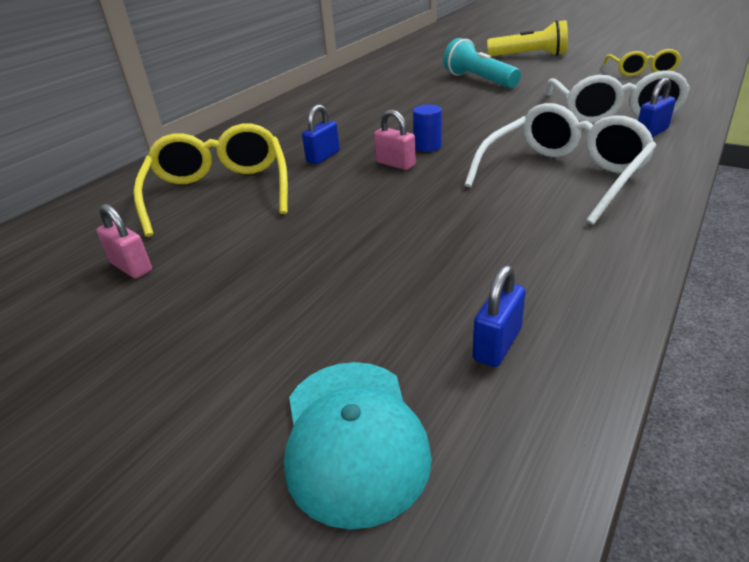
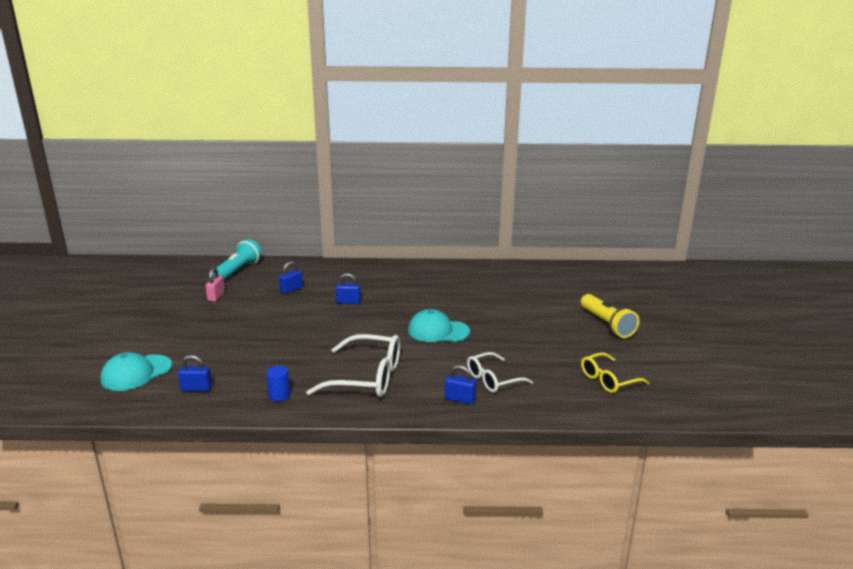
camera: 55 degrees right, 10 degrees down
(219, 191) = (291, 289): yellow glasses -> blue padlock
(395, 164) = (352, 324): pink padlock -> none
(427, 146) = (383, 327): blue cylinder -> blue cylinder (279, 395)
(470, 119) = (438, 331): none -> turquoise cap
(479, 80) = (523, 316): turquoise flashlight -> turquoise flashlight (237, 271)
(612, 111) = (493, 379): white glasses -> white glasses, size x0.61

